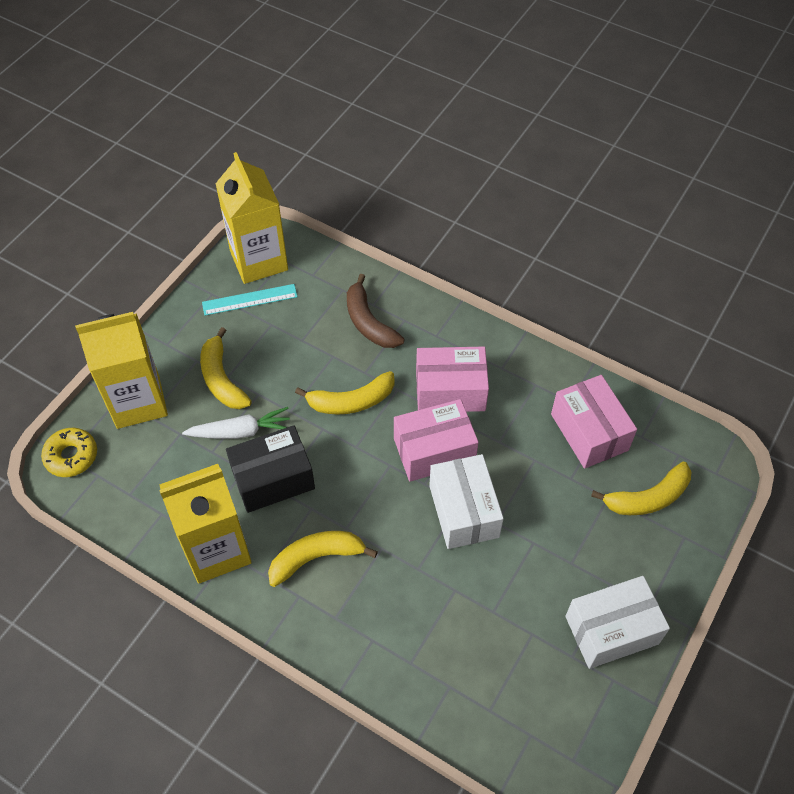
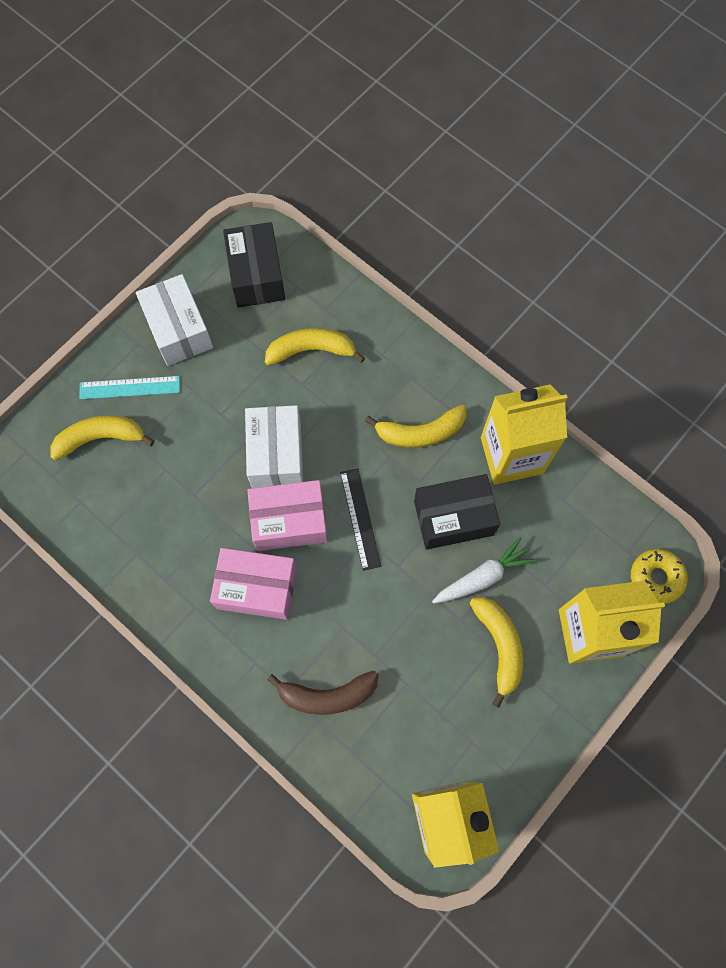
camera: 170 degrees left, 15 degrees up
(240, 431) = (482, 577): white carrot -> white carrot turned 150 degrees clockwise
(249, 299) = (462, 755): turquoise ruler -> turquoise ruler (130, 388)
(351, 401) = (363, 593): yellow banana -> yellow banana (311, 350)
(365, 464) = (360, 518): none -> black ruler
(369, 322) = (327, 695): brown banana -> brown banana turned 105 degrees clockwise
(543, 717) = (256, 275): none -> black box
(589, 432) = (130, 515): pink box -> none
(611, 630) = (179, 329): white box -> white box turned 75 degrees clockwise

